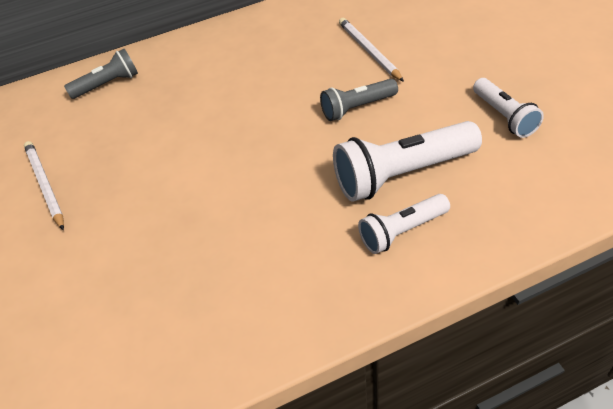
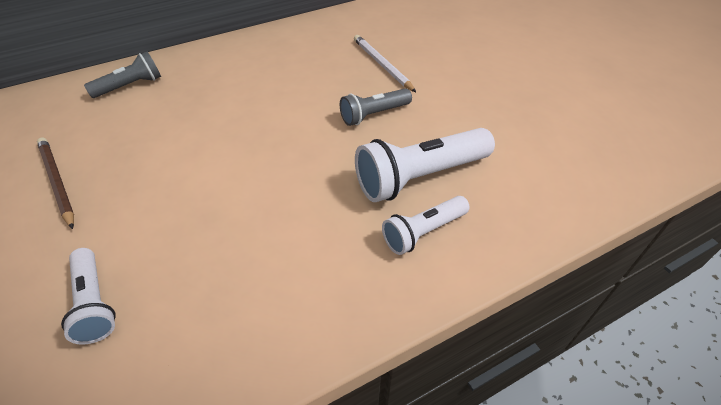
camera: 10 degrees left, 0 degrees up
(45, 185) = (57, 182): white pencil -> brown pencil
(504, 116) = (509, 126): white flashlight -> white flashlight (94, 303)

